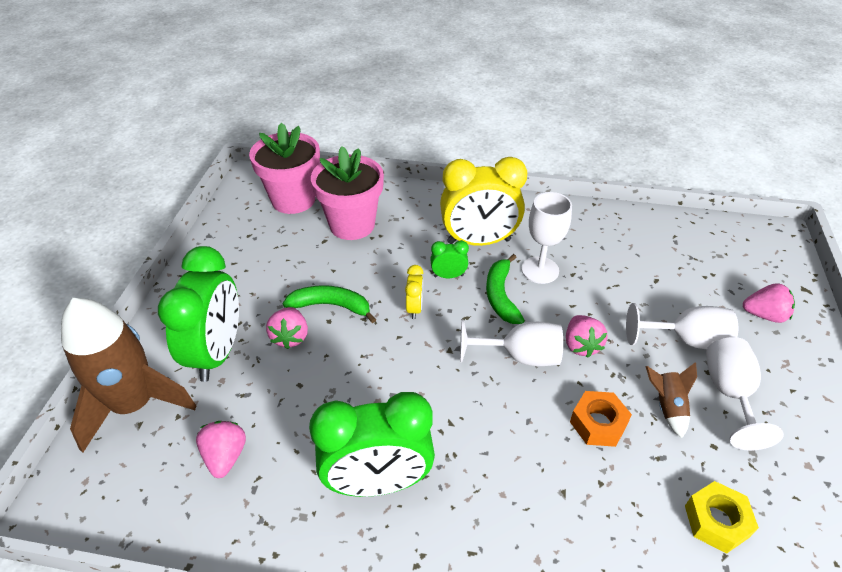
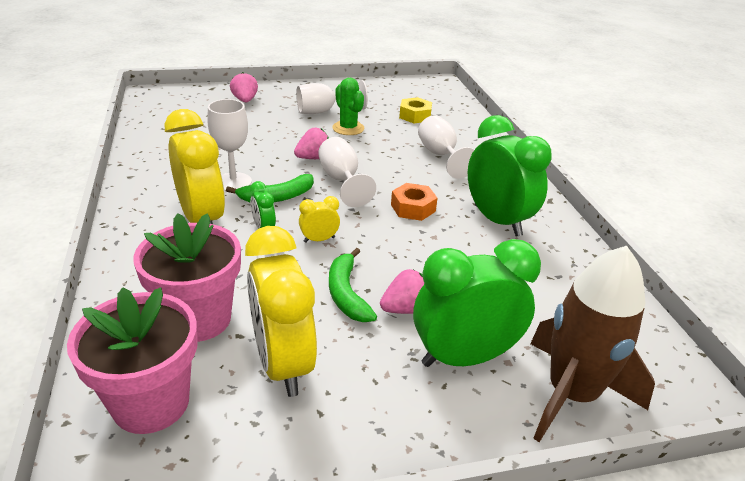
camera: 115 degrees left, 10 degrees down
(225, 456) = (552, 302): pink strawberry -> none
(284, 255) = (283, 364): none -> yellow clock
(598, 423) = (379, 148): orange nut -> orange nut (413, 208)
(667, 406) = (348, 128): brown rocket -> green cactus
(686, 340) = (284, 123): white goblet -> white goblet (440, 155)

